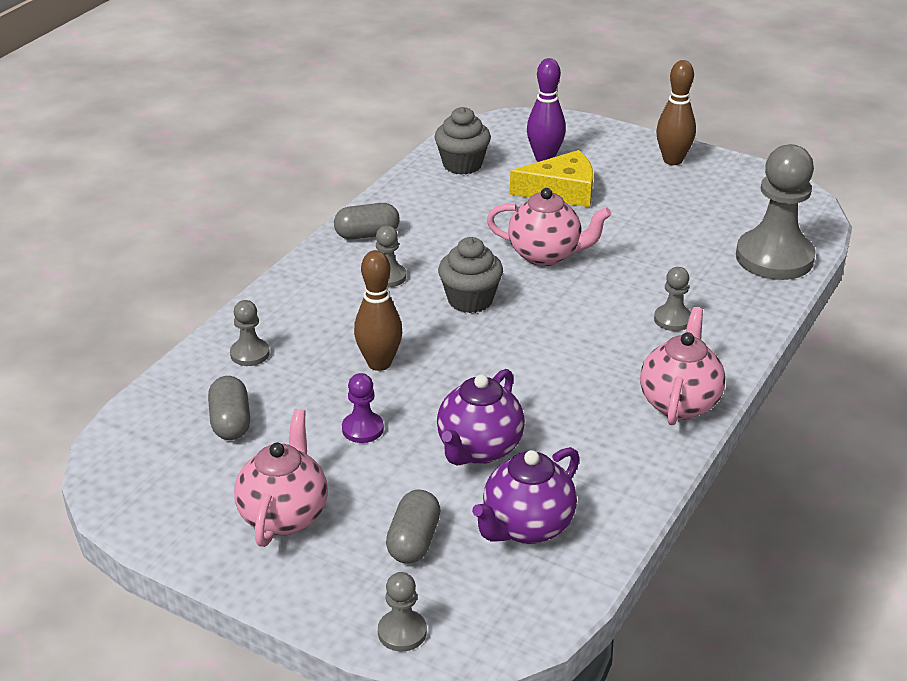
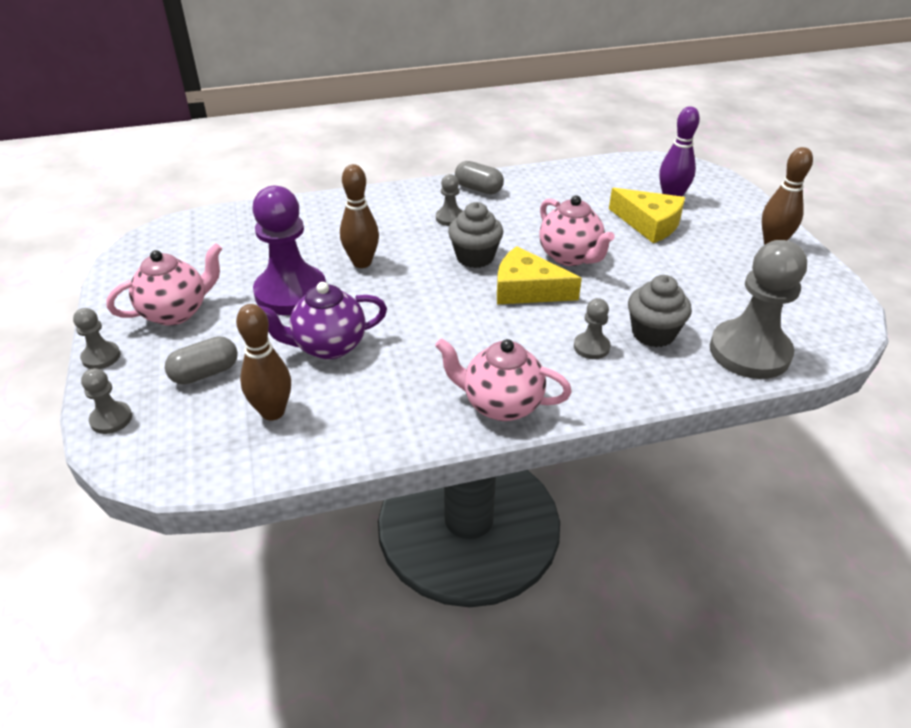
camera: 45 degrees right, 5 degrees up
(230, 422) = (239, 248): grey capsule -> none
(250, 354) = (308, 218): grey pawn -> grey pawn (101, 357)
(362, 429) = (291, 293): purple pawn -> purple pawn, size x2.16
(462, 164) = (606, 177): grey cupcake -> grey cupcake (653, 333)
(526, 527) = (273, 412): purple teapot -> brown bowling pin
(557, 303) = (527, 289): none -> yellow cheese
(679, 403) = (501, 404): pink teapot -> pink teapot turned 135 degrees counterclockwise

